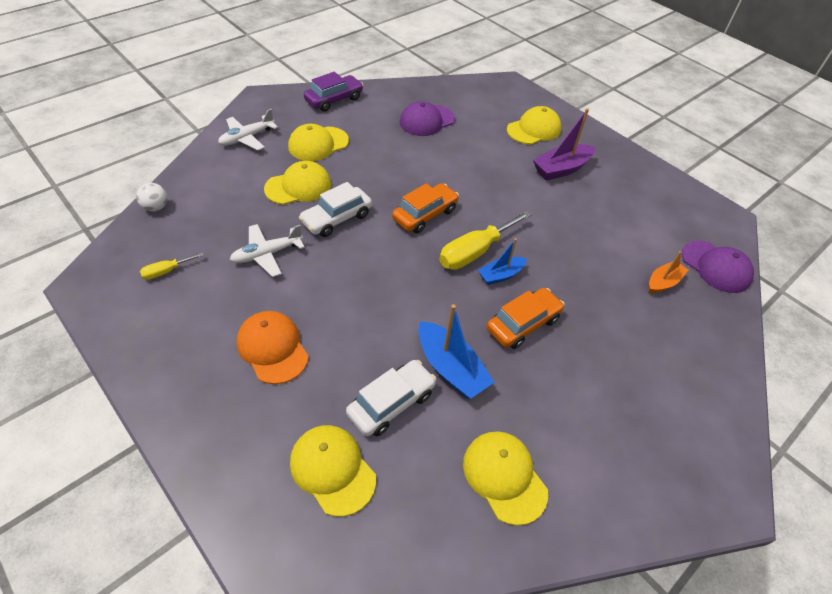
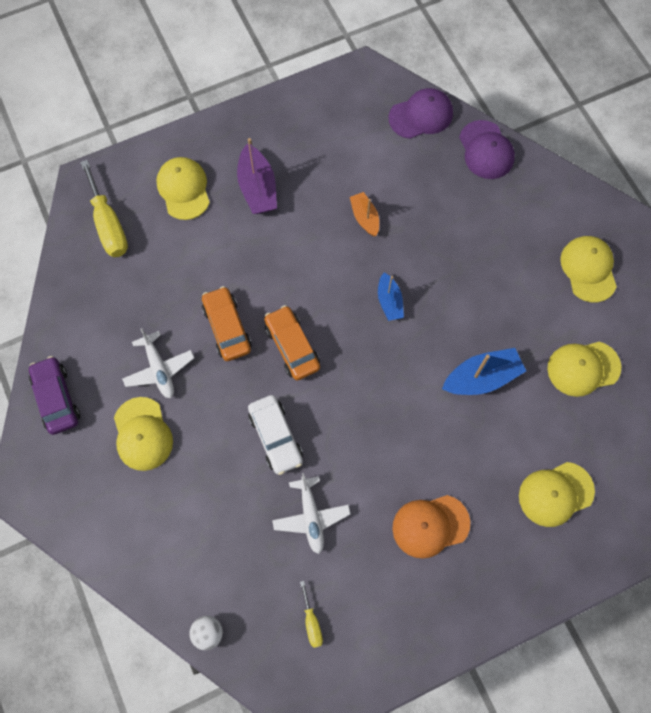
camera: 70 degrees left, 20 degrees up
(247, 138) = (106, 517): white plane -> white plane (159, 369)
(298, 186) = (214, 469): yellow cap -> yellow cap (588, 269)
(391, 403) = (506, 435): white car -> none
(426, 120) = (133, 300): purple cap -> purple cap (486, 150)
(475, 252) = (355, 315): yellow screwdriver -> yellow screwdriver (108, 224)
(523, 324) = (448, 303): orange car -> orange car (227, 328)
(663, 282) = (428, 167): orange boat -> orange boat (365, 218)

